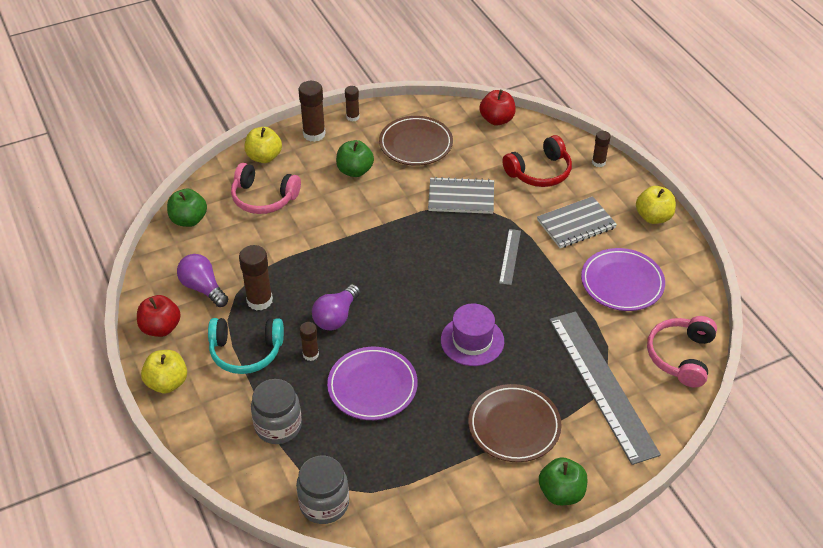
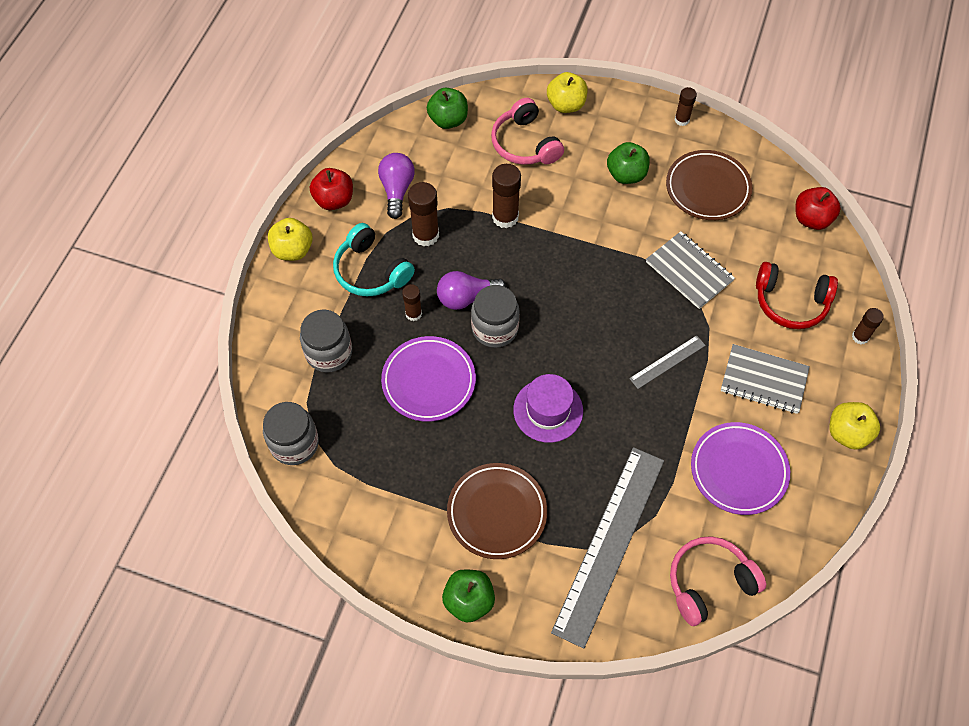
camera: 45 degrees right, 15 degrees up
(314, 134) = (630, 113): brown glue stick -> brown glue stick (505, 217)
(378, 320) = (495, 328): none -> grey jar

